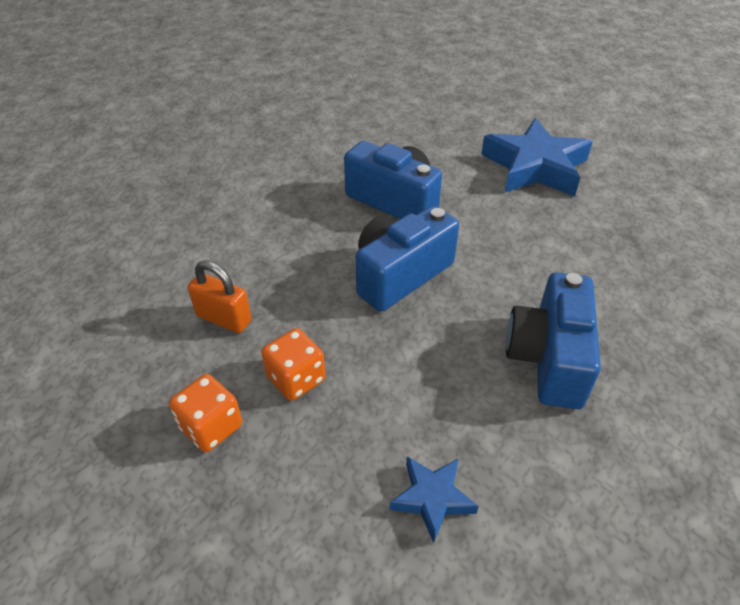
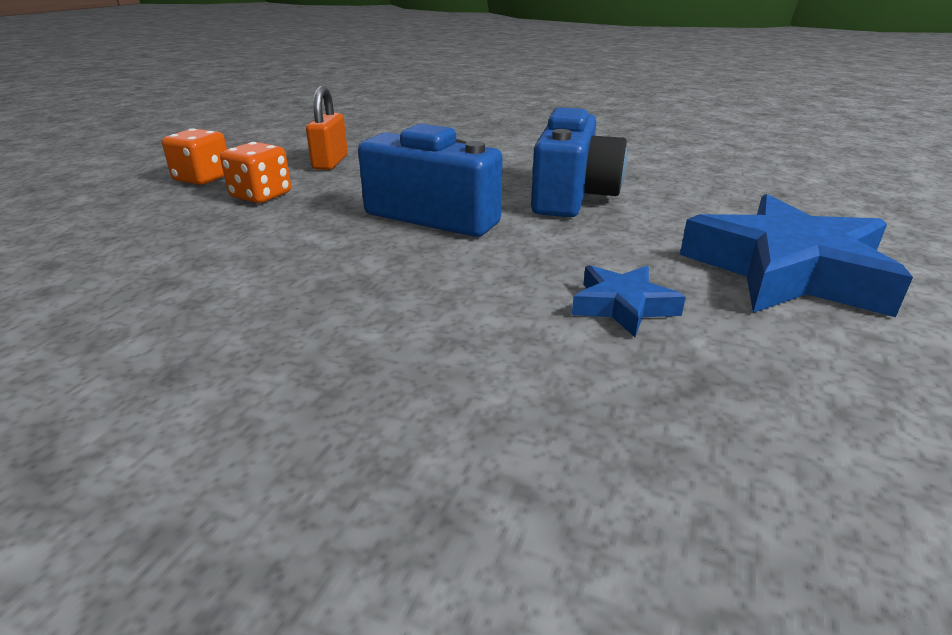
camera: 70 degrees right, 15 degrees down
(432, 498) = (96, 271): blue star -> blue star (622, 306)
(548, 358) = (323, 320): blue camera -> none

